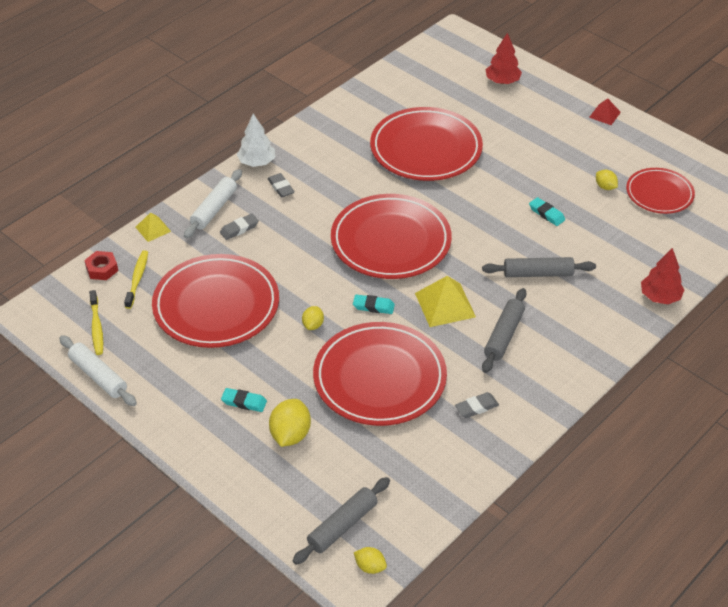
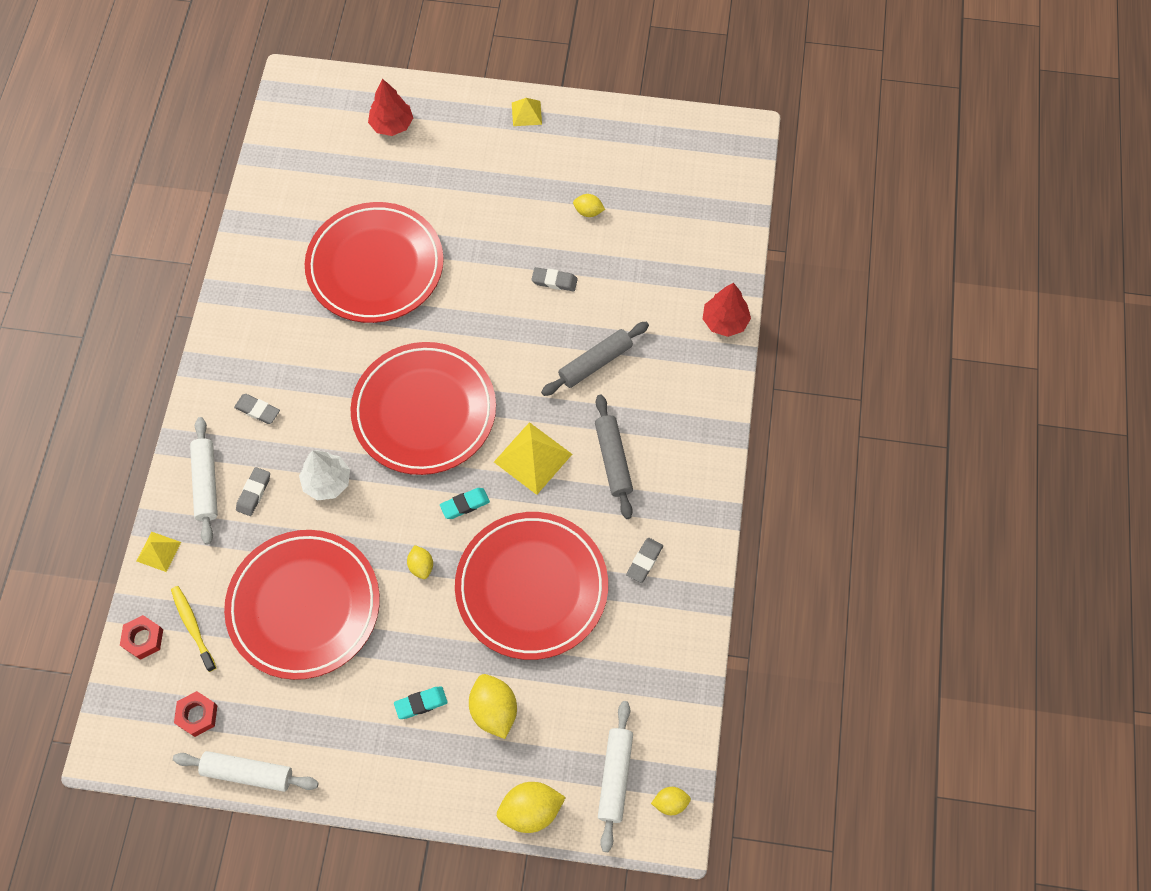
camera: 35 degrees left, 20 degrees up
(97, 327) = (197, 715): yellow toothbrush -> red nut
(257, 162) = (206, 392): white tree -> white tree (327, 482)
(264, 509) = (531, 810): none -> yellow lemon
(342, 525) = (615, 777): grey rolling pin -> white rolling pin
(546, 214) = (554, 281): turquoise eraser -> grey eraser
(604, 114) = (526, 113): red pyramid -> yellow pyramid
(659, 194) = (645, 190): red plate -> none

